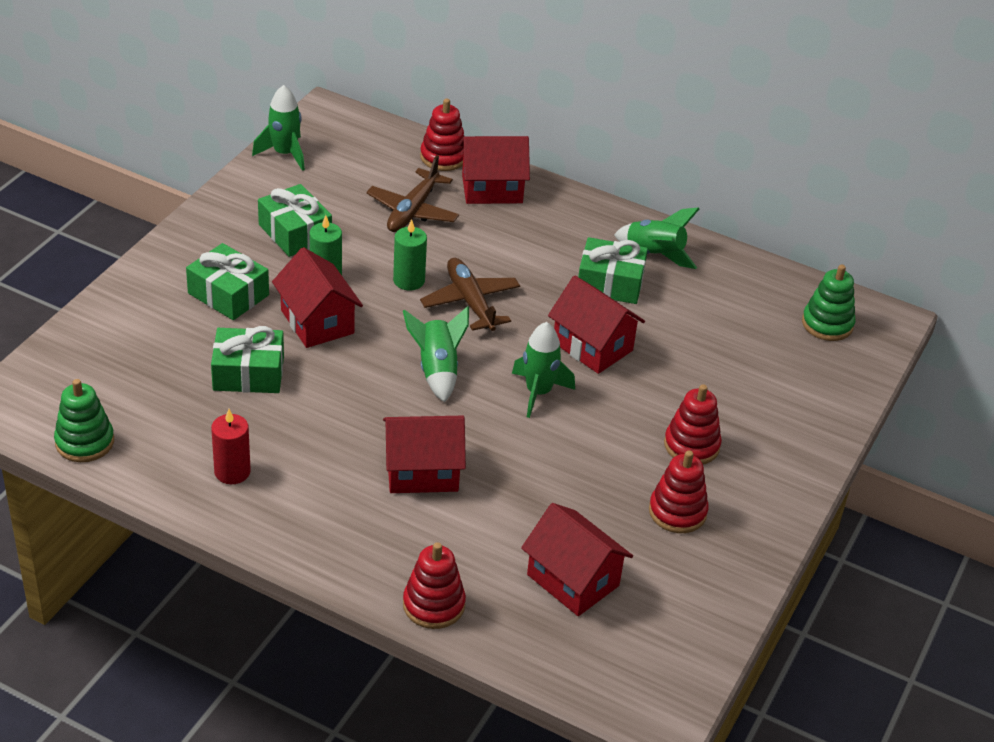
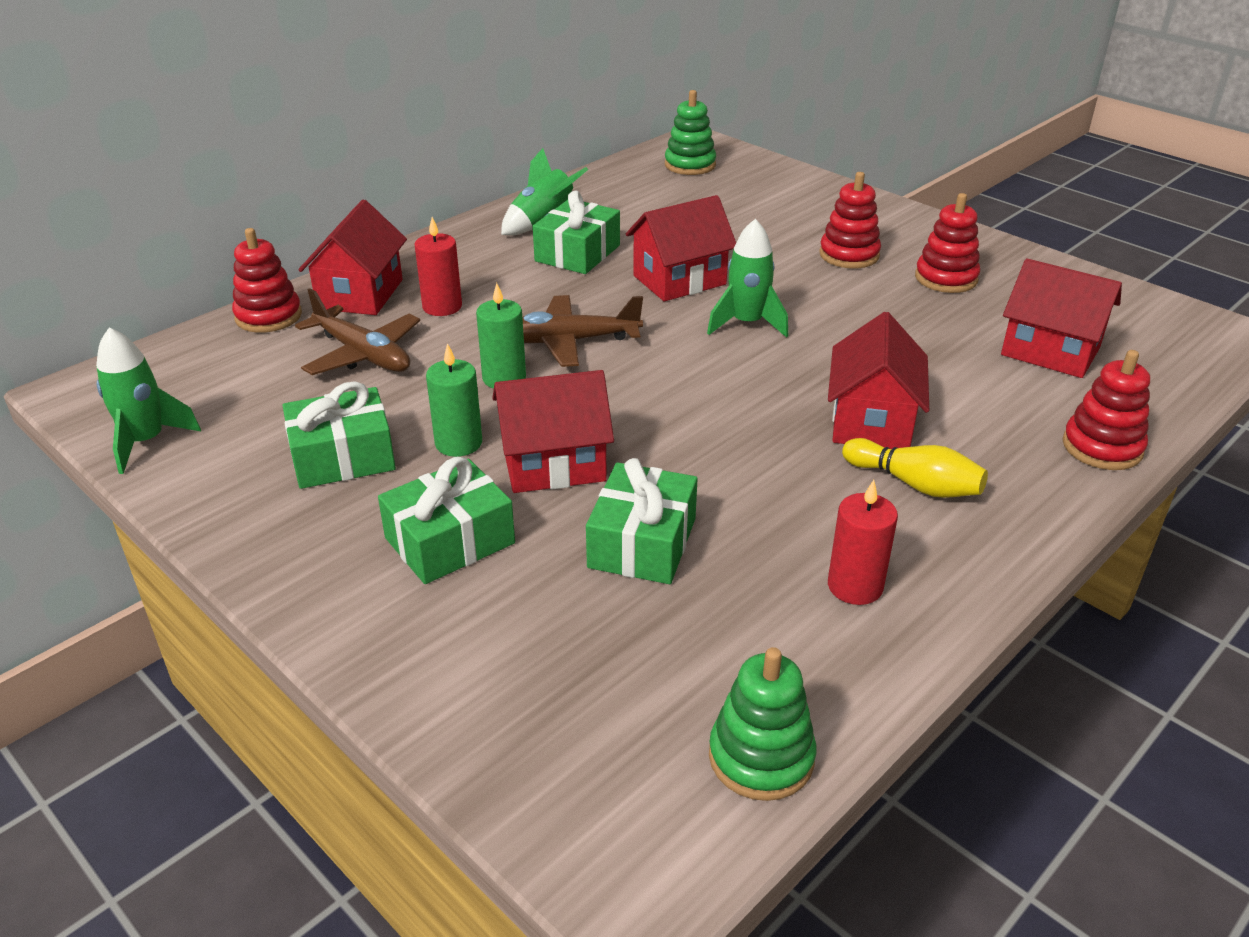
camera: 70 degrees left, 5 degrees down
(350, 497) = (914, 484): none -> yellow bowling pin
(437, 370) = (687, 383): green rocket -> none
(492, 231) = (442, 307): none -> red candle
(573, 580) = (1050, 351): red house -> red house turned 60 degrees clockwise

